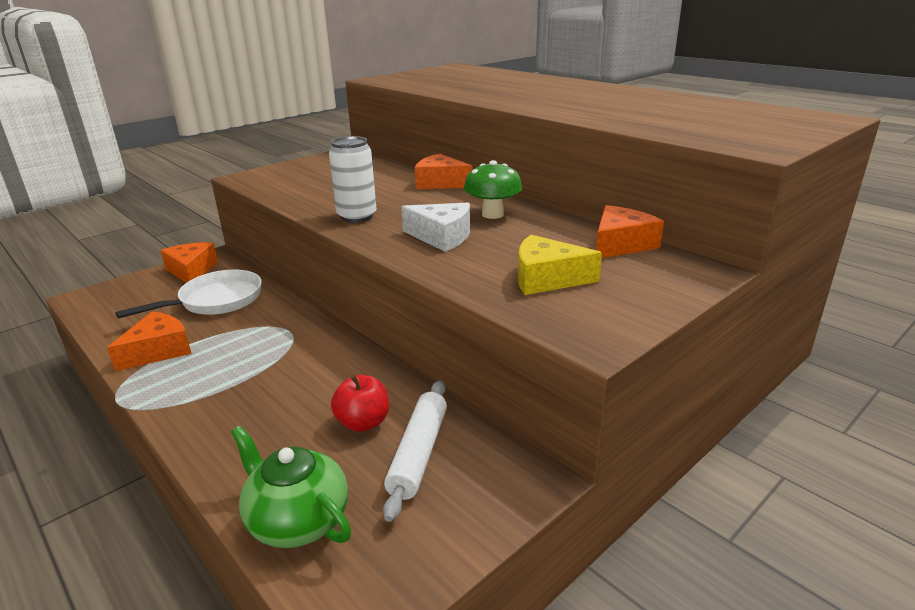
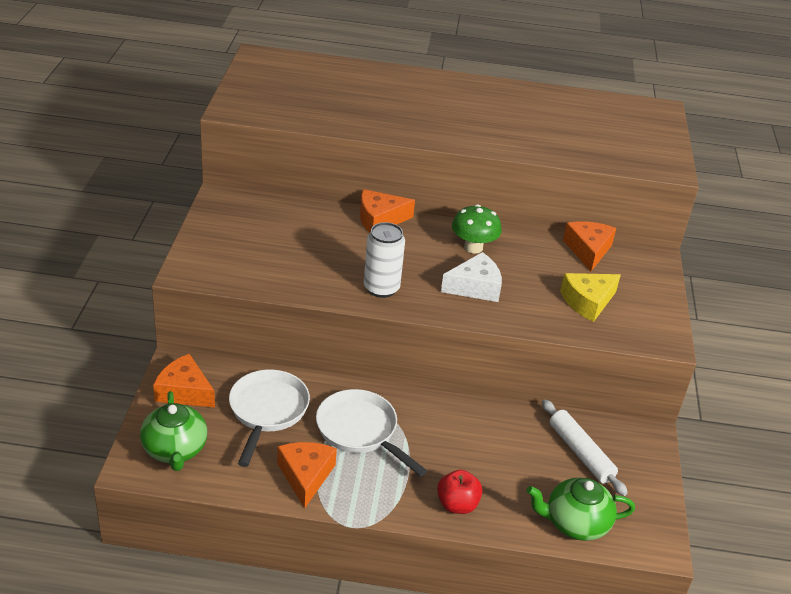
camera: 45 degrees left, 10 degrees up
(121, 299) = (175, 450): none -> green teapot
(252, 340) = (360, 431): none -> white pan
(363, 422) = (526, 451): red apple -> red apple (457, 505)

